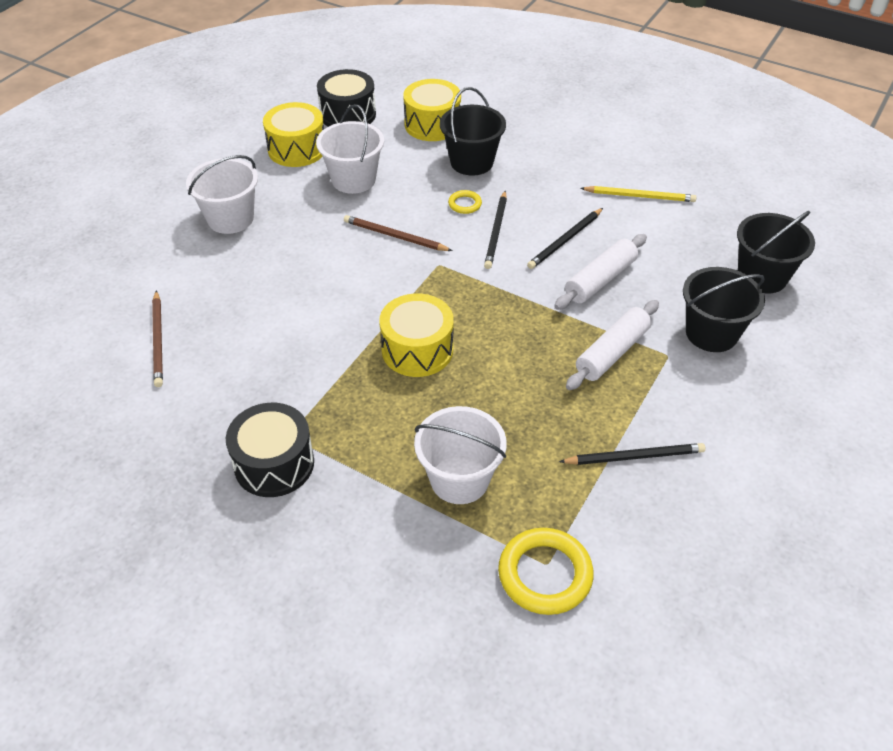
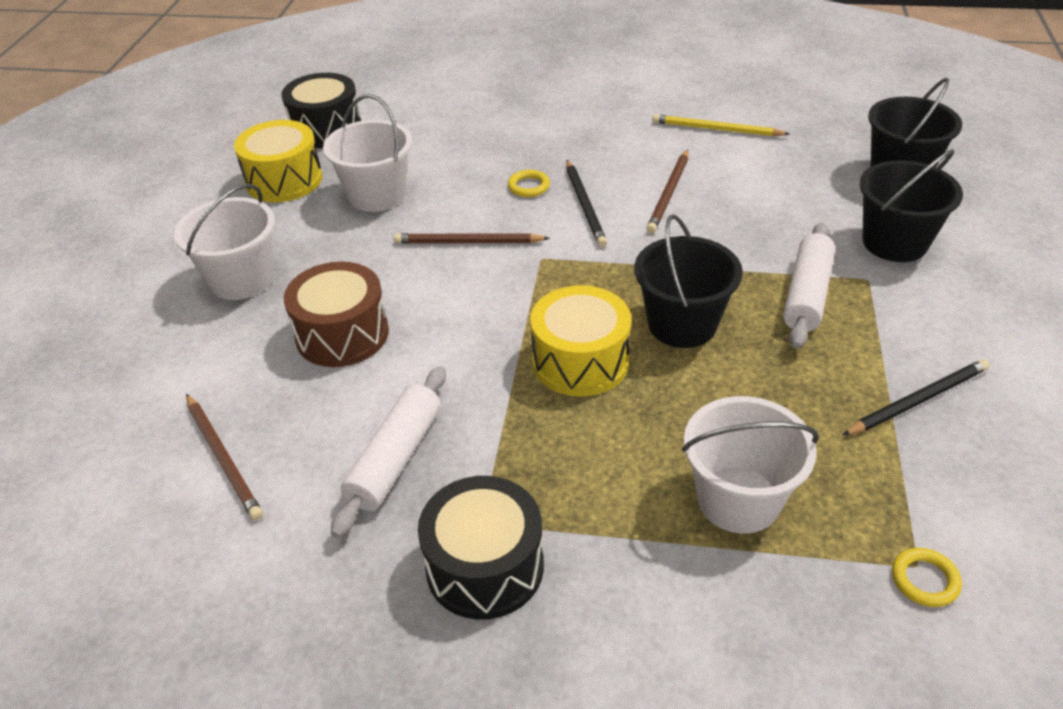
camera: 20 degrees left, 5 degrees down
(273, 279) = (342, 334): none -> brown drum
(432, 124) = (435, 115): yellow drum -> none
(471, 162) = (507, 142): black bucket -> black bucket (682, 324)
(545, 574) = (924, 580): yellow ring -> yellow ring, size x0.50
(565, 240) = (669, 193): black pencil -> brown pencil
(600, 280) = (736, 223): white rolling pin -> white rolling pin (395, 458)
(640, 196) = (716, 129): yellow pencil -> yellow pencil turned 150 degrees counterclockwise

